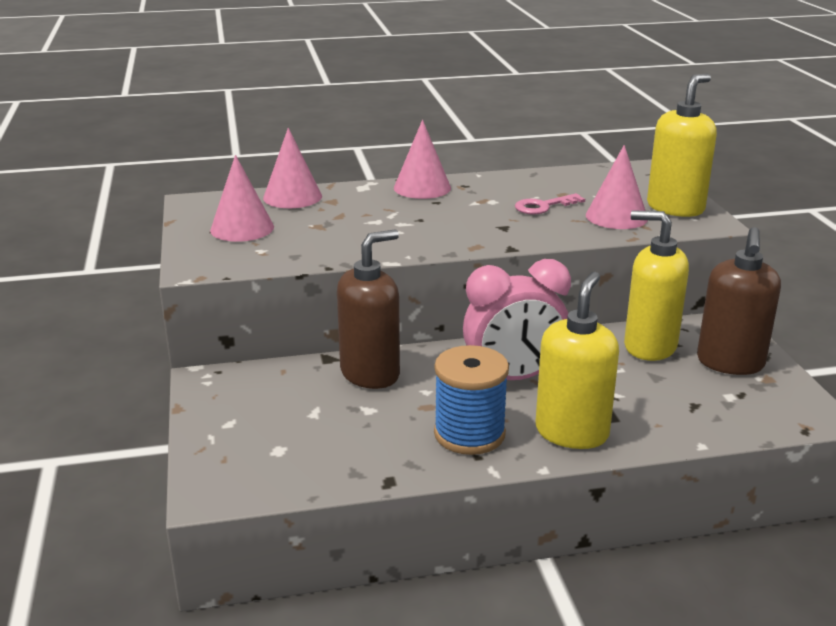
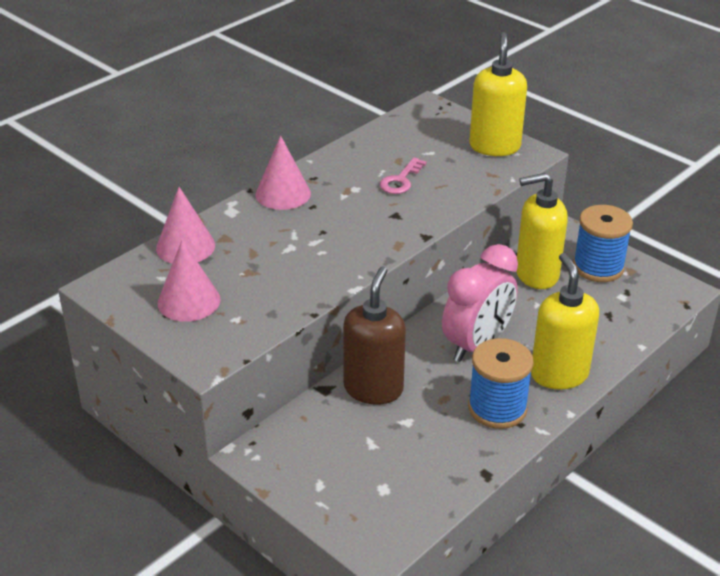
camera: 35 degrees left, 10 degrees up
(616, 216) = (464, 172): pink cone -> none
(730, 363) = (598, 267): brown soap dispenser -> blue spool

